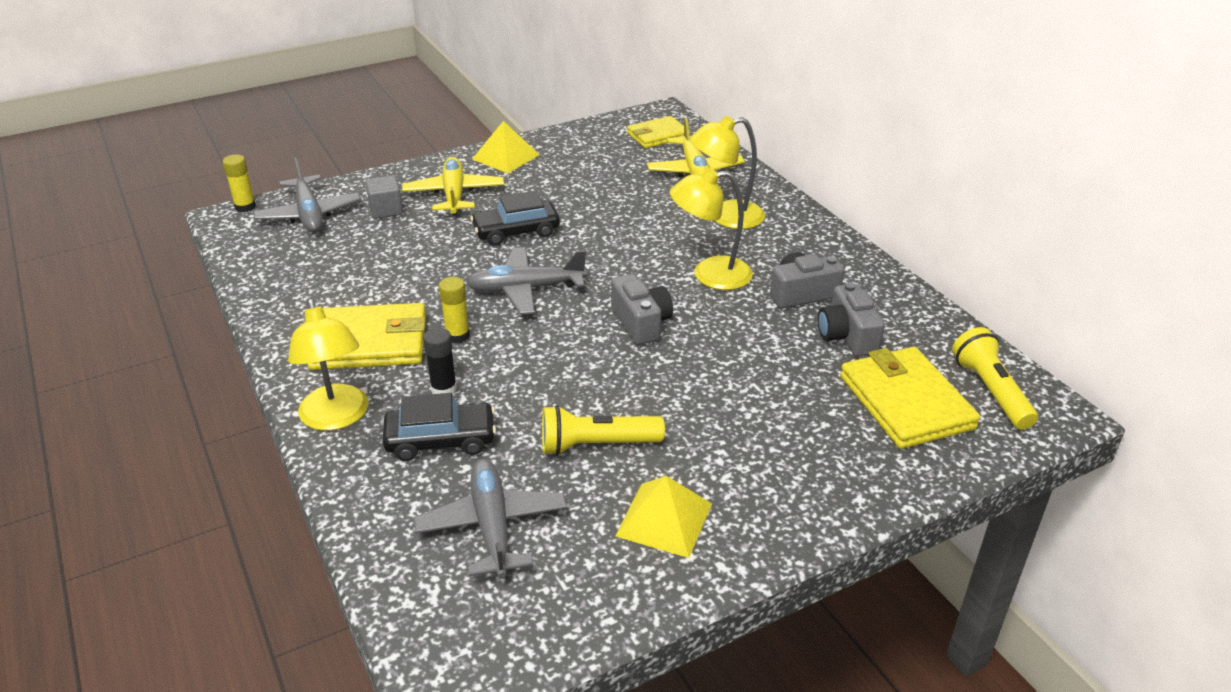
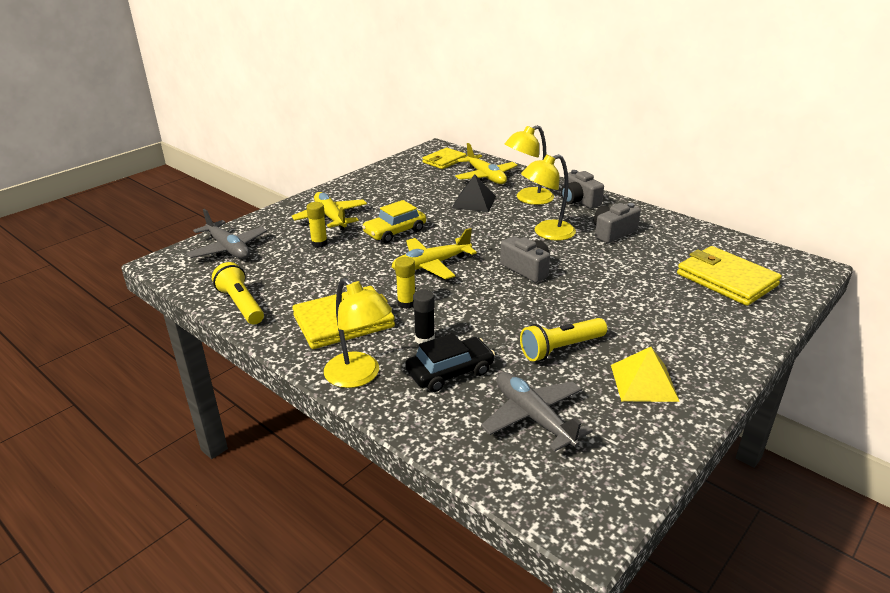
camera: 20 degrees left, 5 degrees down
(245, 207) = (171, 253): yellow glue stick -> yellow glue stick (319, 243)
(386, 210) = (287, 236): grey cube -> none
(506, 157) = (349, 189): yellow pyramid -> none
(516, 231) = (395, 232): black car -> yellow car
(525, 289) = (431, 265): grey plane -> yellow plane
(649, 207) = (474, 202): none -> black pyramid
(847, 335) = (660, 250): grey camera -> grey camera (579, 201)
(990, 391) = (767, 263): yellow flashlight -> yellow flashlight (241, 304)

